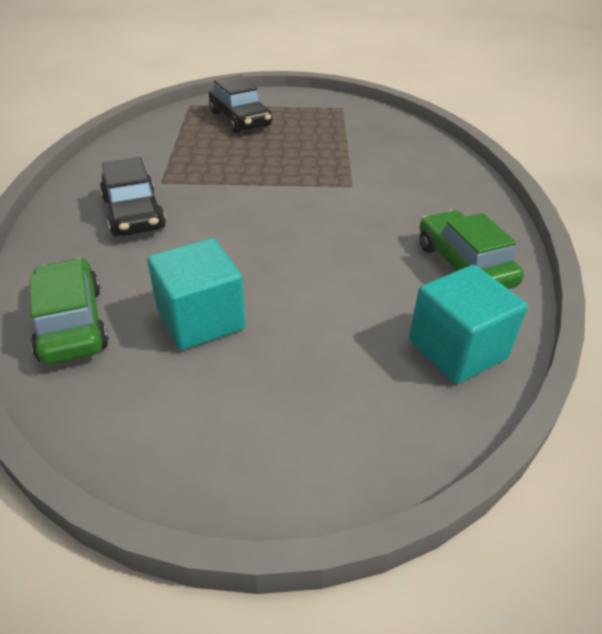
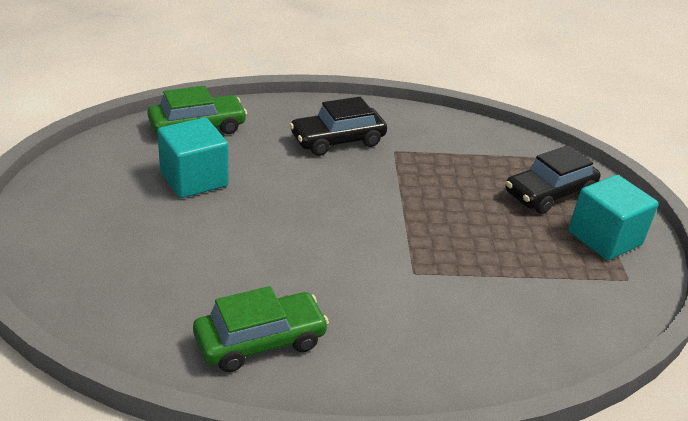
camera: 85 degrees right, 5 degrees down
(457, 349) = (135, 314): turquoise cube -> turquoise cube (604, 238)

